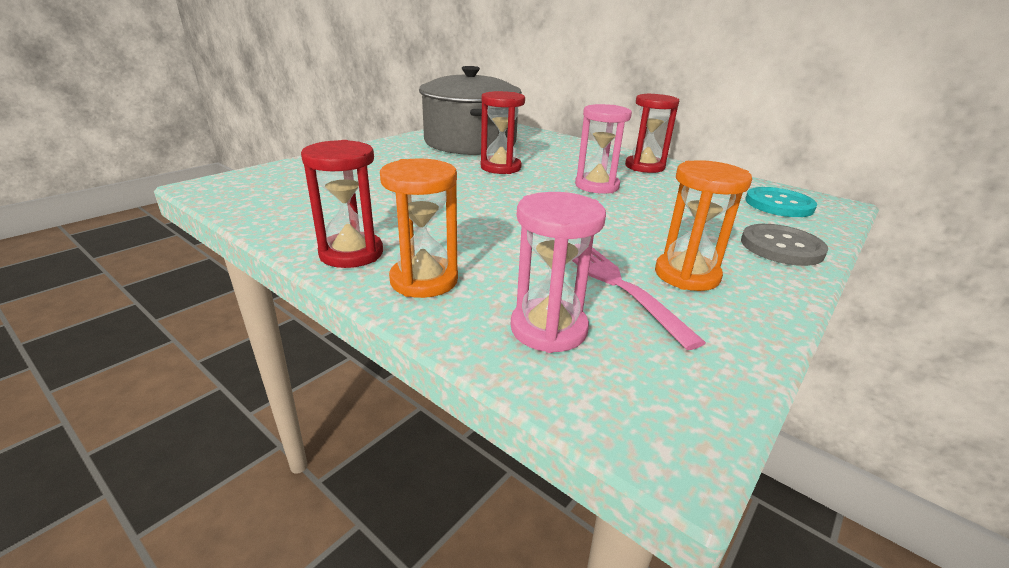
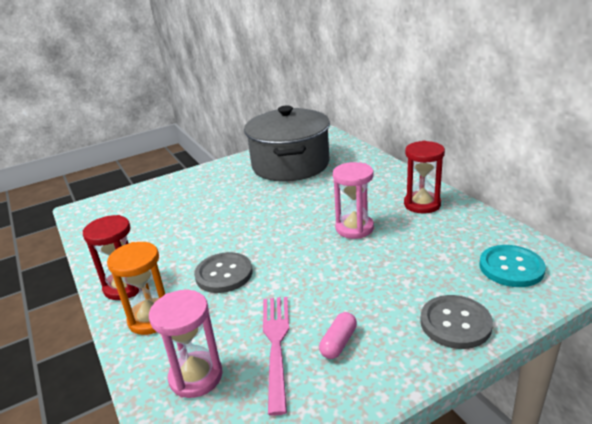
camera: 25 degrees right, 0 degrees up
(483, 231) = (224, 274): none -> grey button
(500, 167) = (291, 199): red hourglass -> none
(686, 275) = (338, 343): orange hourglass -> pink capsule

